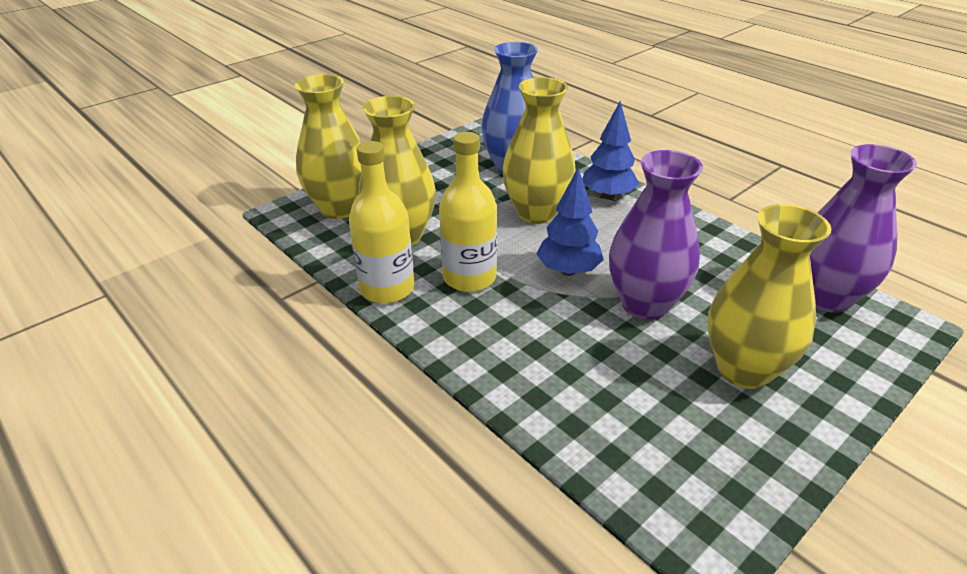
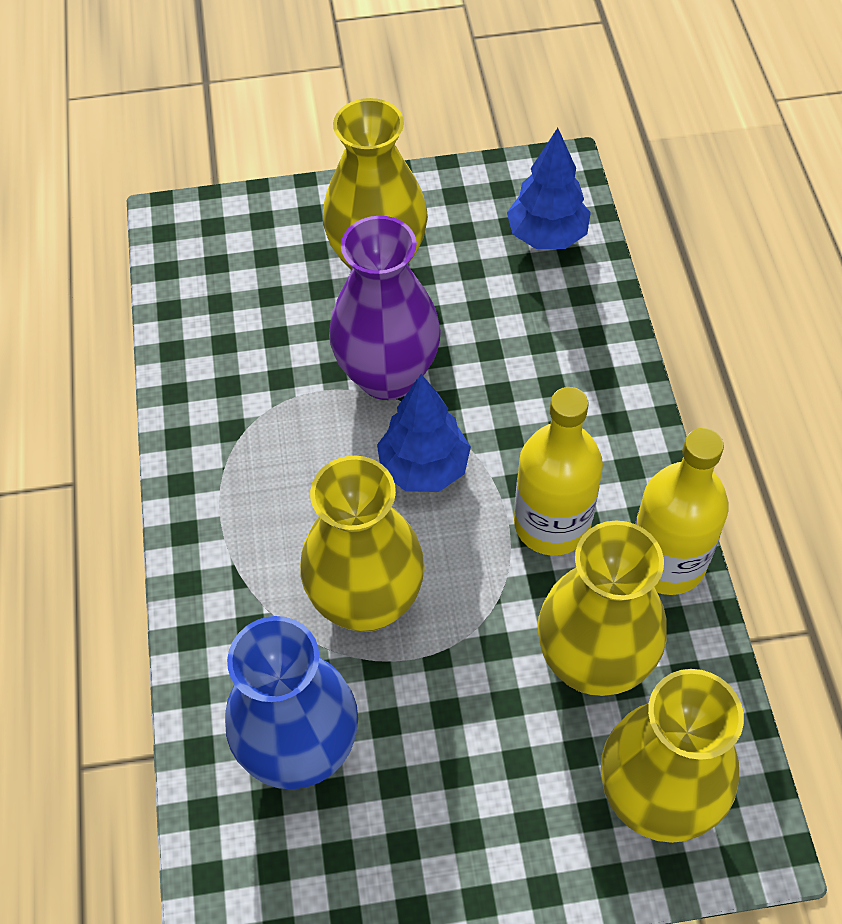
camera: 145 degrees left, 20 degrees up
(607, 196) = (232, 580): blue tree -> blue tree (547, 236)
(826, 297) = (197, 284): purple vase -> none

